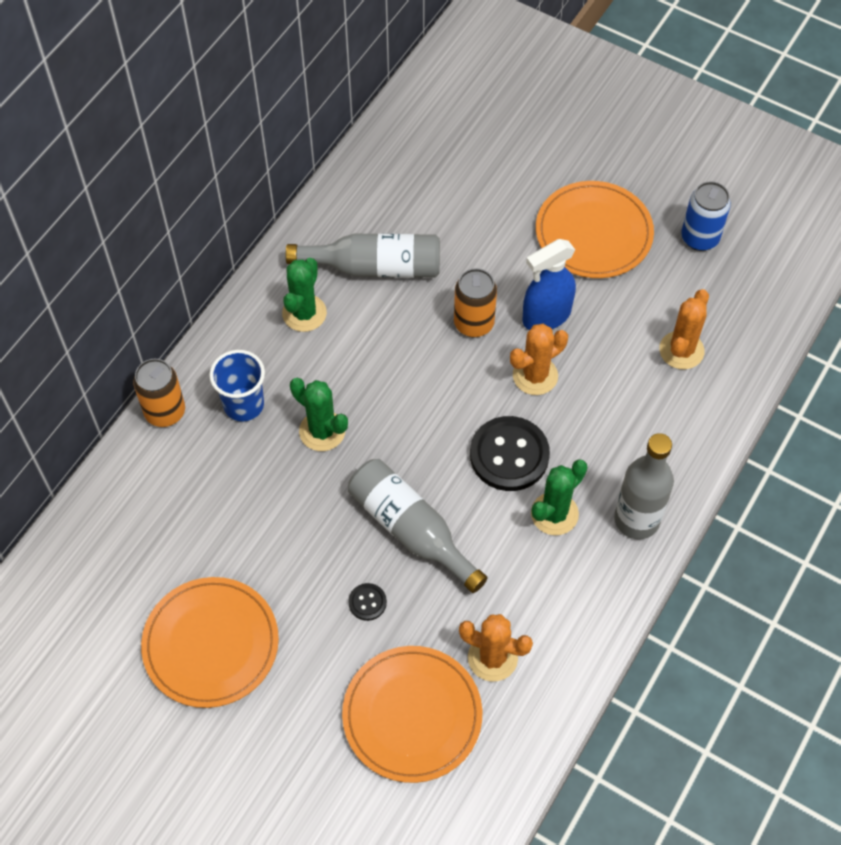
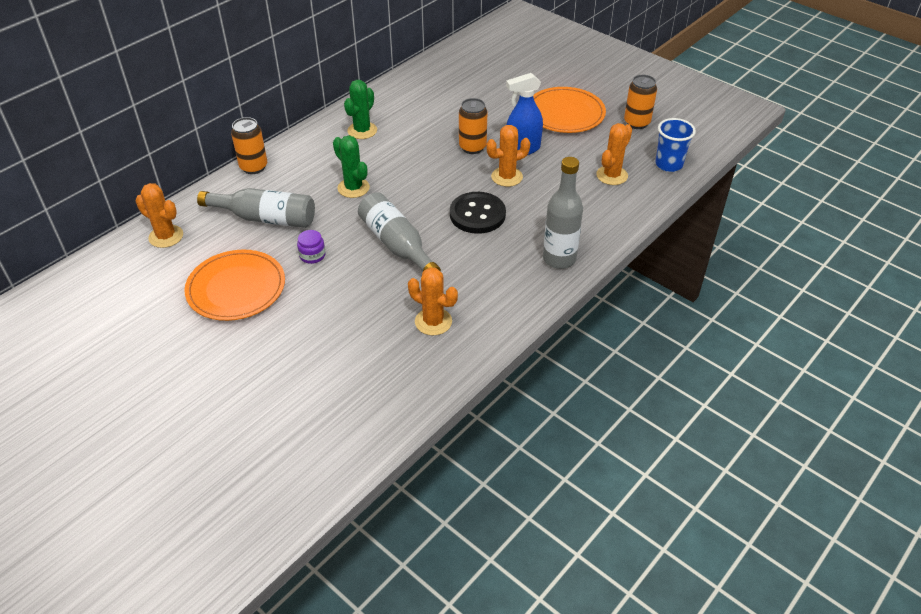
camera: 10 degrees right, 15 degrees down
(81, 566) = (166, 236): none -> orange cactus
(243, 405) = (306, 169): blue cup -> blue cup (669, 164)
(299, 568) = (312, 255): none -> purple jar
(367, 602) = (353, 279): black button -> none
(375, 267) = (415, 114): grey bottle -> grey bottle (265, 218)
(412, 715) = (364, 347): orange plate -> none
(554, 514) = (500, 249): green cactus -> none
(699, 238) = (636, 123): blue can -> orange can

